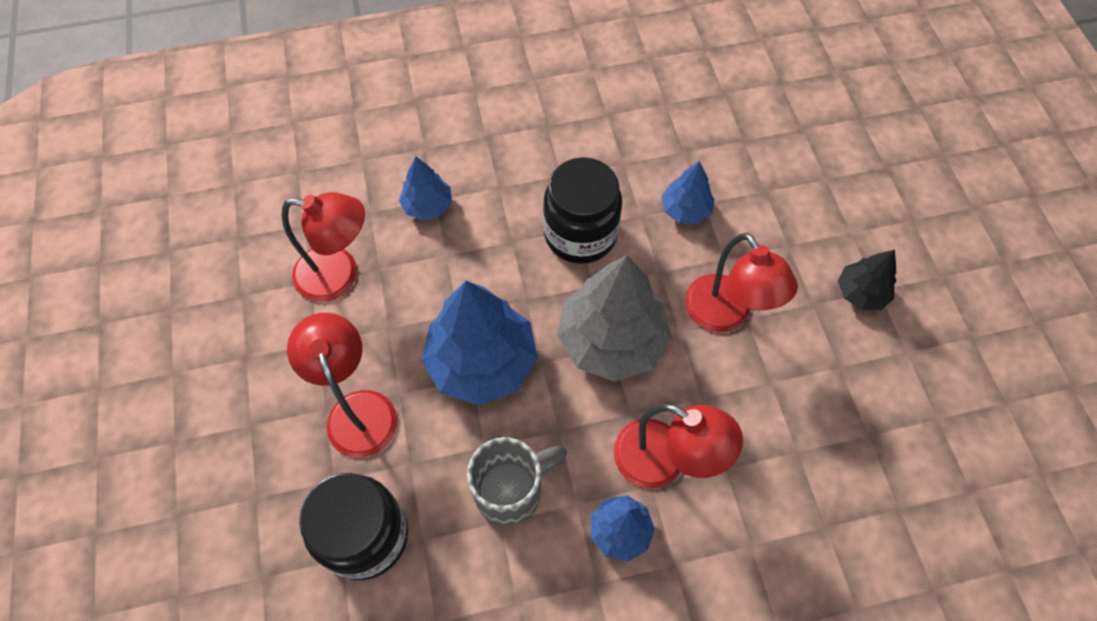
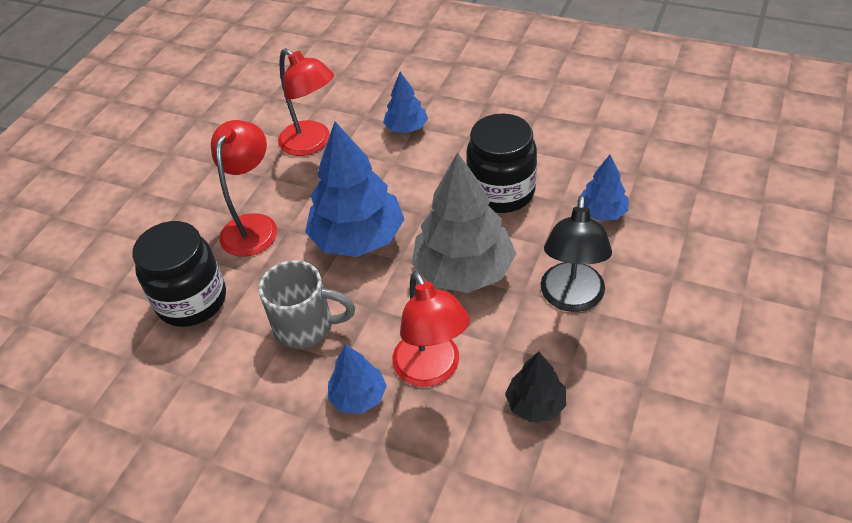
camera: 40 degrees right, 15 degrees down
(725, 315) = (571, 298): red lamp -> black lamp
(861, 293) = (713, 341): black tree -> black tree (535, 404)

